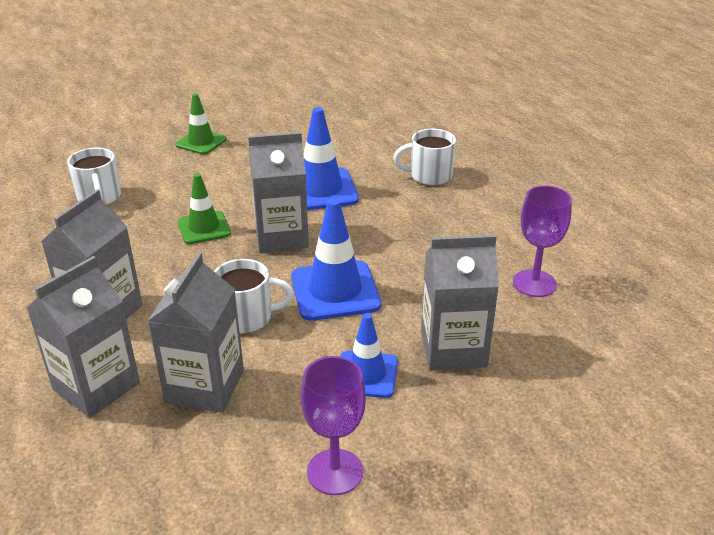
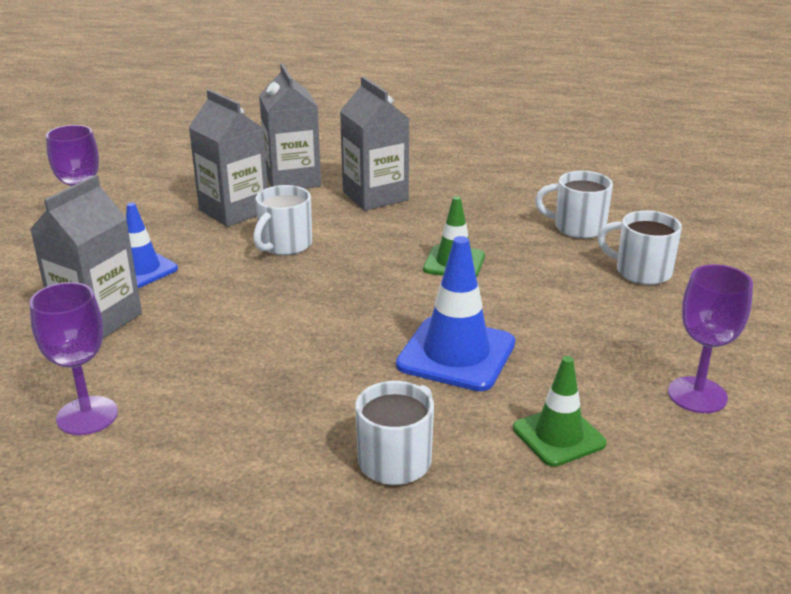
camera: 125 degrees right, 5 degrees down
(154, 161) = (641, 271): none -> white mug
(201, 142) = (673, 312): green traffic cone -> green traffic cone (558, 436)
(281, 122) = (697, 395): none -> purple goblet
(281, 236) = (385, 297): grey carton -> none
(335, 291) = (258, 294): blue traffic cone -> none

